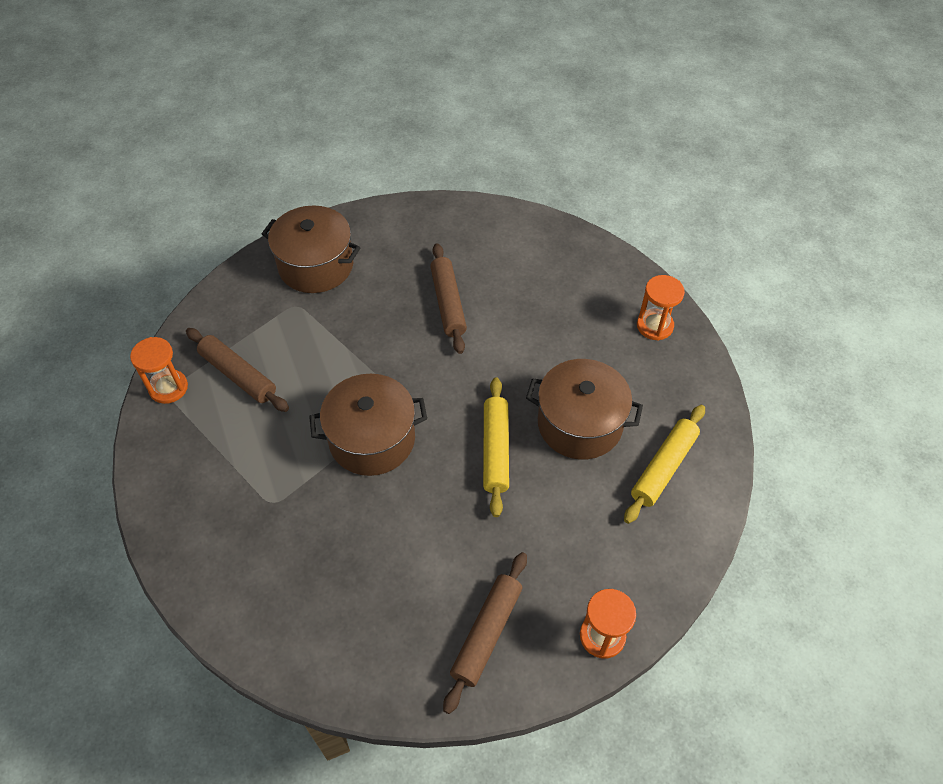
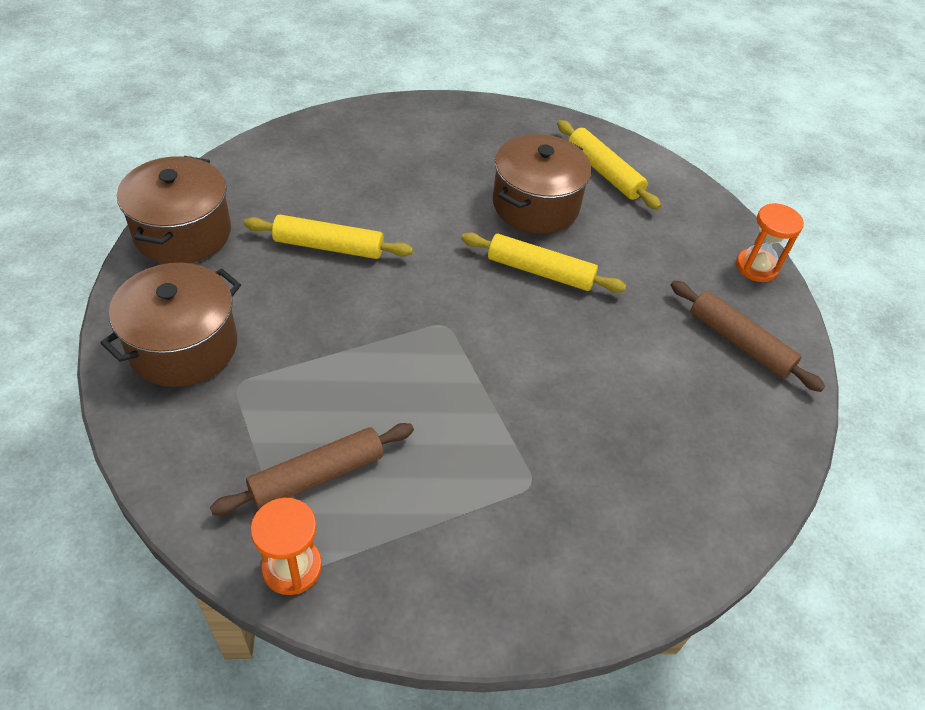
camera: 75 degrees left, 5 degrees down
(372, 439) = (482, 365): brown pot -> brown pot (183, 232)
(448, 303) = (329, 246): brown rolling pin -> yellow rolling pin
(654, 326) = (449, 121): orange hourglass -> none

